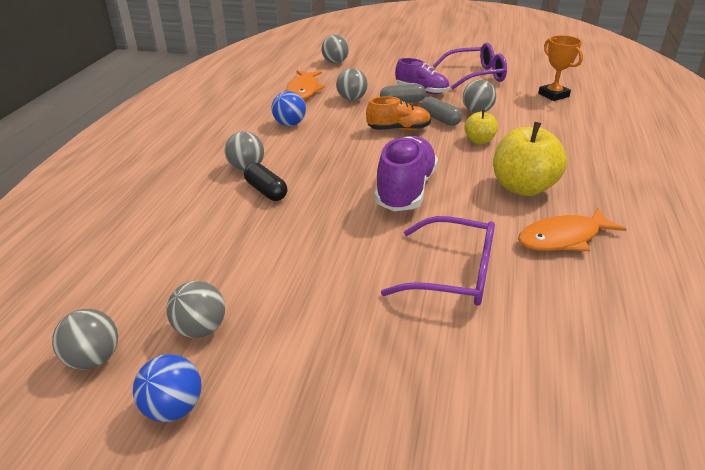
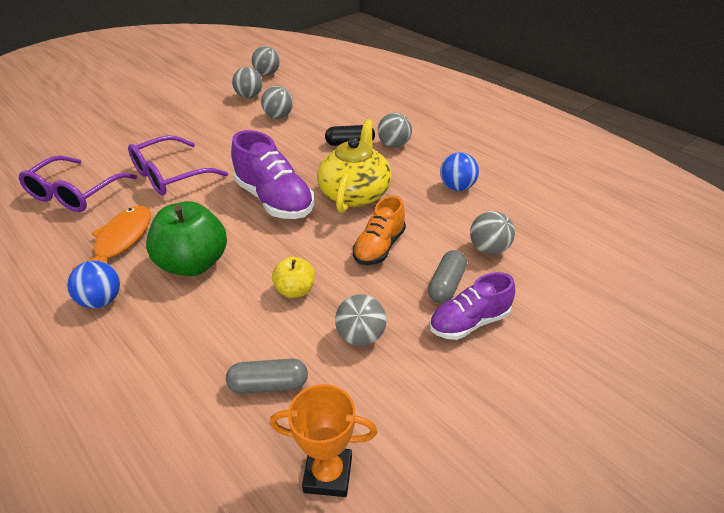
camera: 125 degrees right, 5 degrees up
(173, 407) = (215, 83): blue ball -> blue ball (101, 301)
(303, 91) = (543, 224): orange fish -> none
(335, 62) = (642, 290): grey ball -> grey ball (278, 116)
(348, 158) = (355, 193): none -> yellow teapot
(440, 119) = (372, 290): grey capsule -> grey capsule (268, 385)
(475, 75) = (485, 425): purple glasses -> purple glasses (75, 193)
(523, 187) = (193, 264): yellow apple -> green apple

